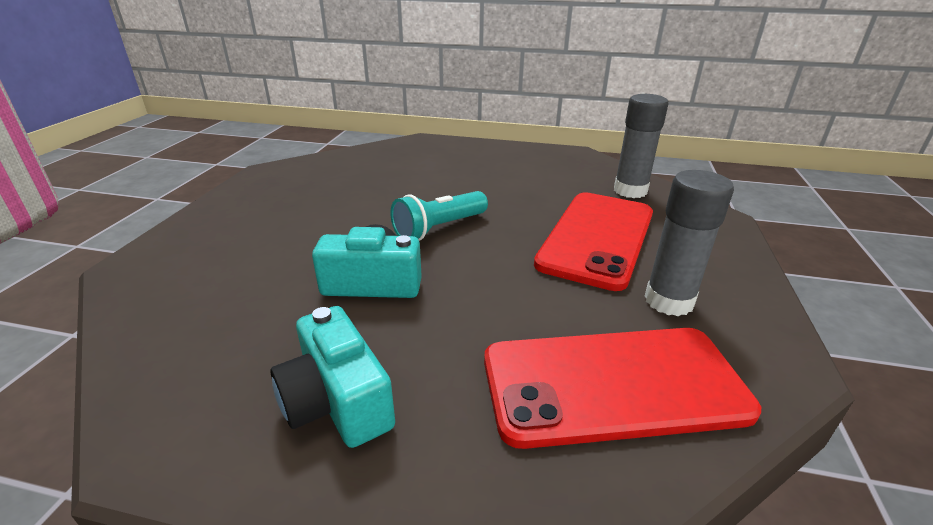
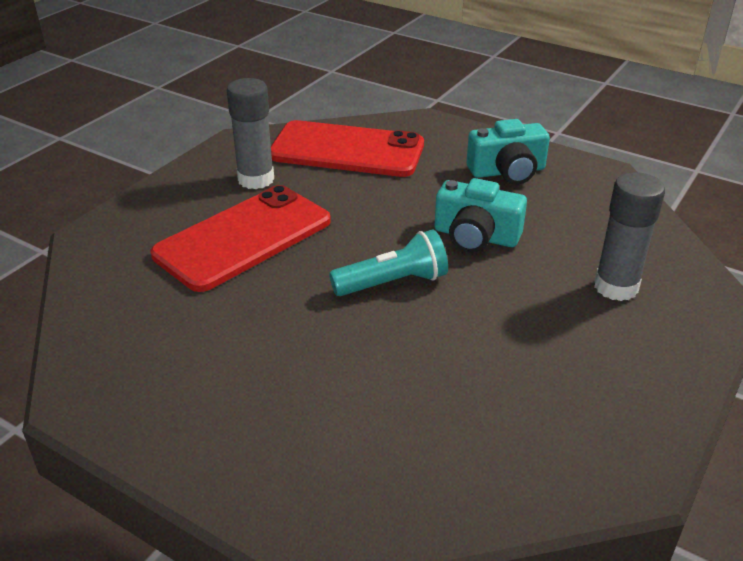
camera: 160 degrees left, 5 degrees up
(337, 401) = (507, 171): turquoise camera -> turquoise camera turned 90 degrees clockwise
(630, 191) = (122, 292): grey glue stick -> grey glue stick (616, 287)

